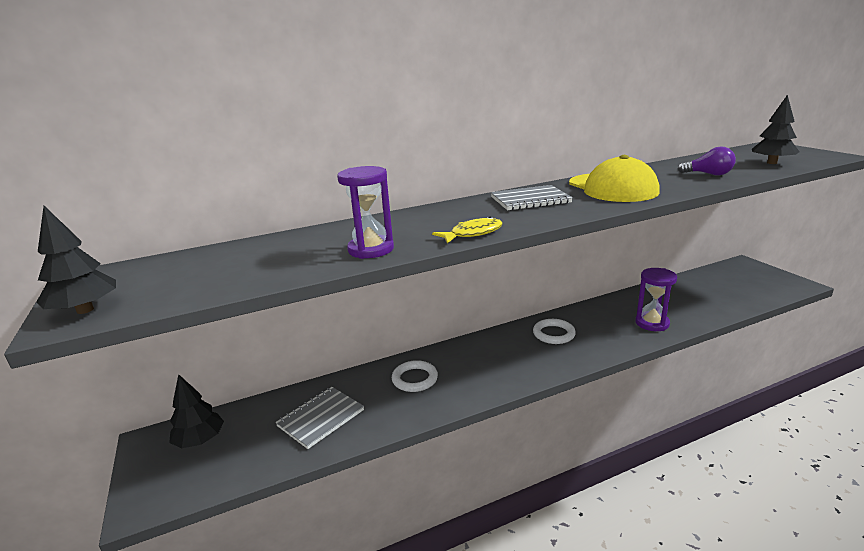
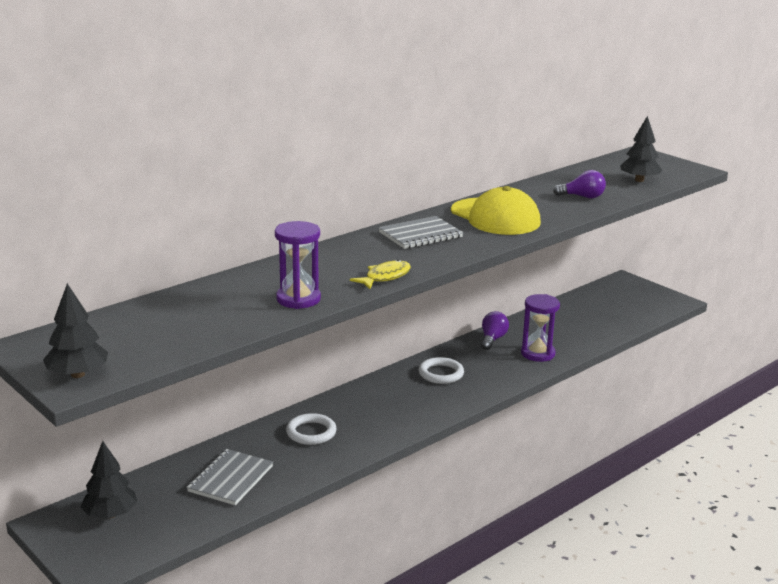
camera: 20 degrees left, 0 degrees up
(610, 306) = (492, 339): none -> purple light bulb

